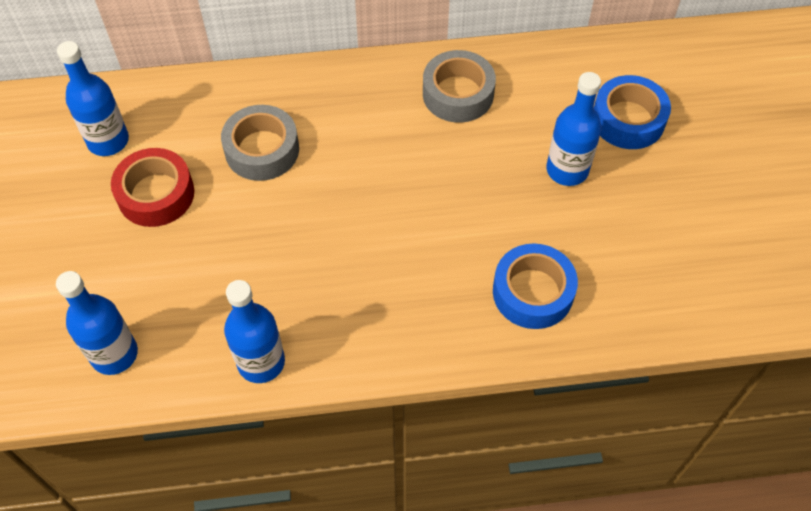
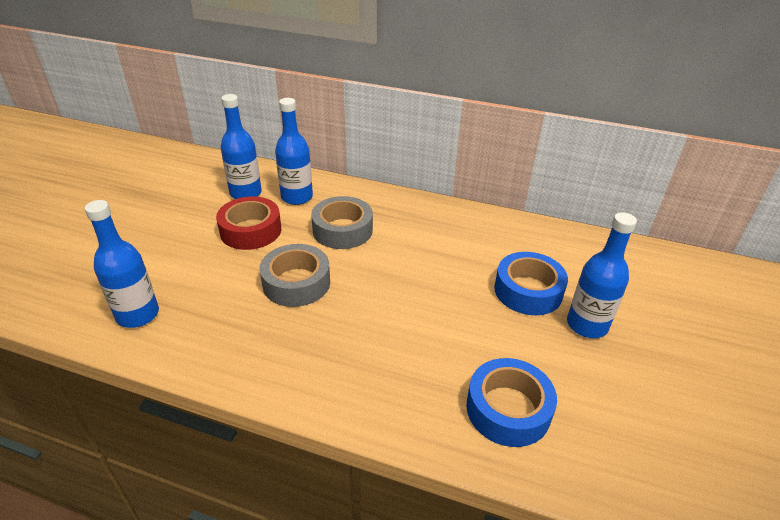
camera: 25 degrees right, 20 degrees down
(261, 362) = (236, 366): blue bottle -> blue bottle (297, 197)
(458, 94) = (514, 244): grey tape -> grey tape (296, 283)
(628, 120) = (662, 308): blue tape -> blue tape (528, 291)

